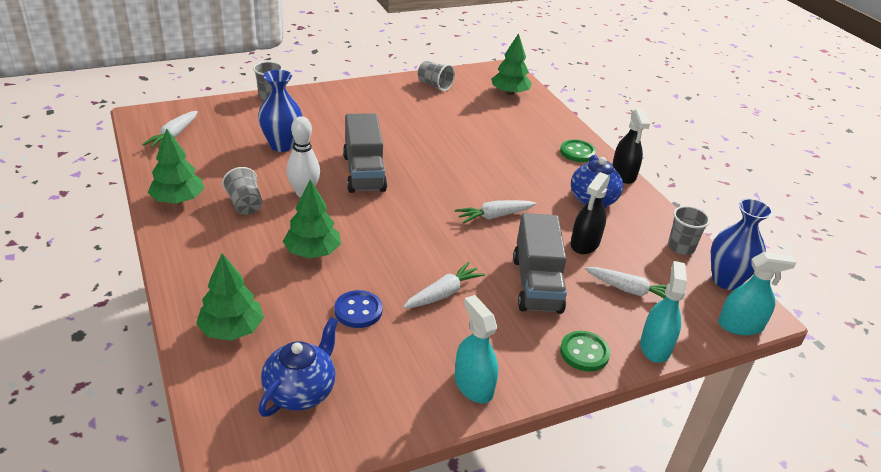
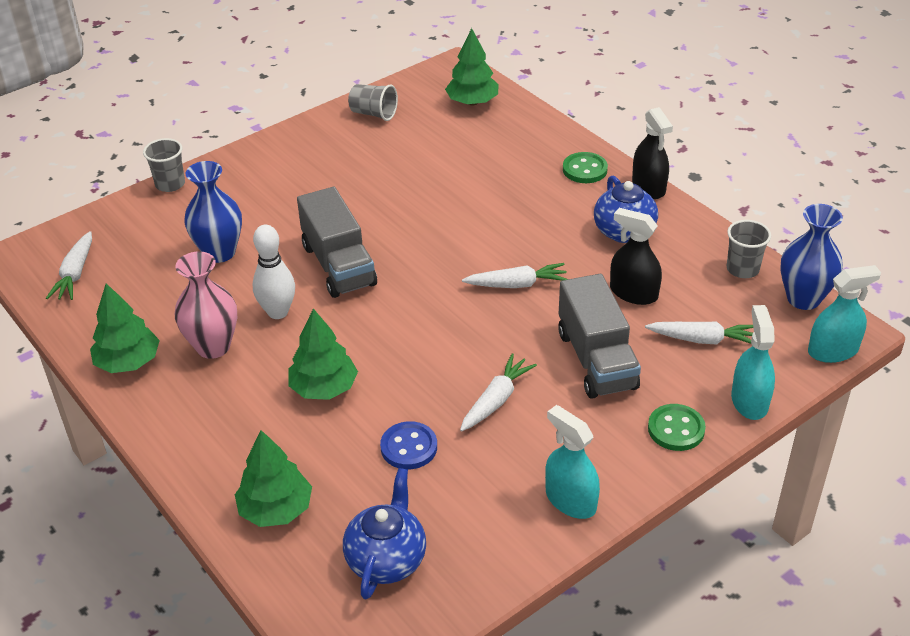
camera: 10 degrees left, 5 degrees up
(245, 204) = (213, 346): grey cup -> pink vase
(494, 216) = (517, 284): white carrot -> white carrot turned 150 degrees counterclockwise
(585, 243) = (633, 293): black spray bottle -> black spray bottle turned 105 degrees clockwise

